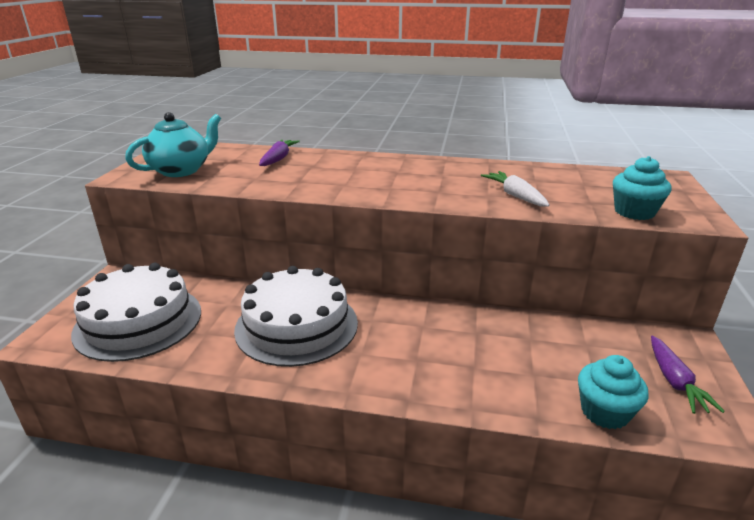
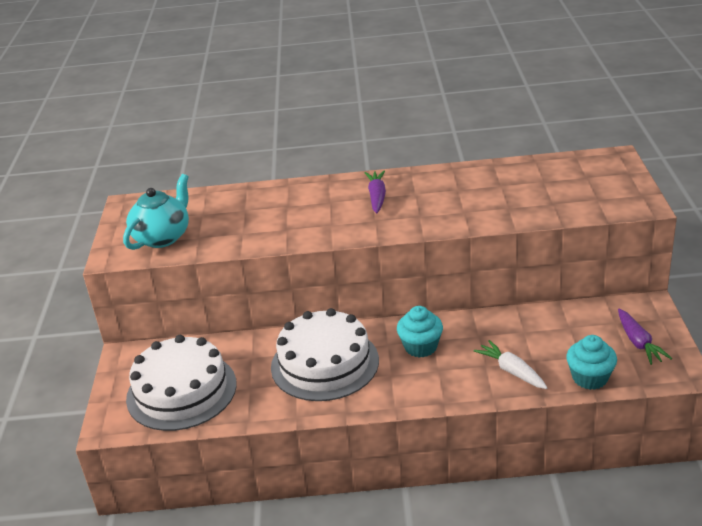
camera: 10 degrees left, 5 degrees up
(278, 159) = (248, 202): purple carrot -> purple carrot (377, 197)
(515, 196) = (488, 208): white carrot -> white carrot (511, 371)
(634, 212) = (589, 207): turquoise cupcake -> turquoise cupcake (420, 347)

